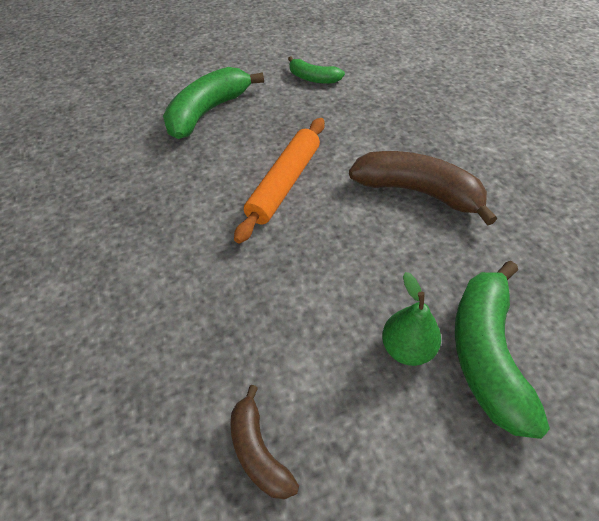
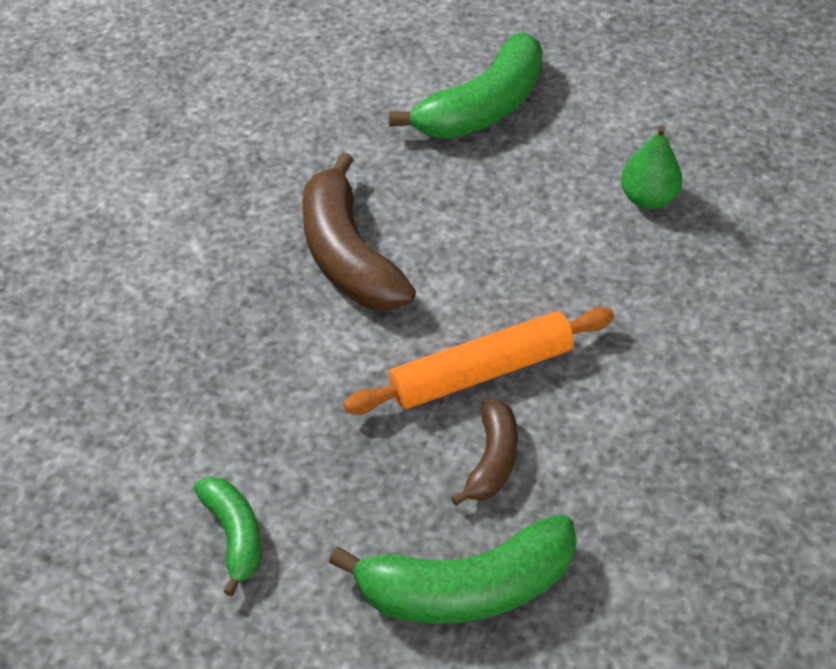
camera: 140 degrees left, 0 degrees up
(258, 451) = (724, 164): brown banana -> brown banana (492, 460)
(407, 348) = (540, 148): green pear -> green pear (648, 198)

